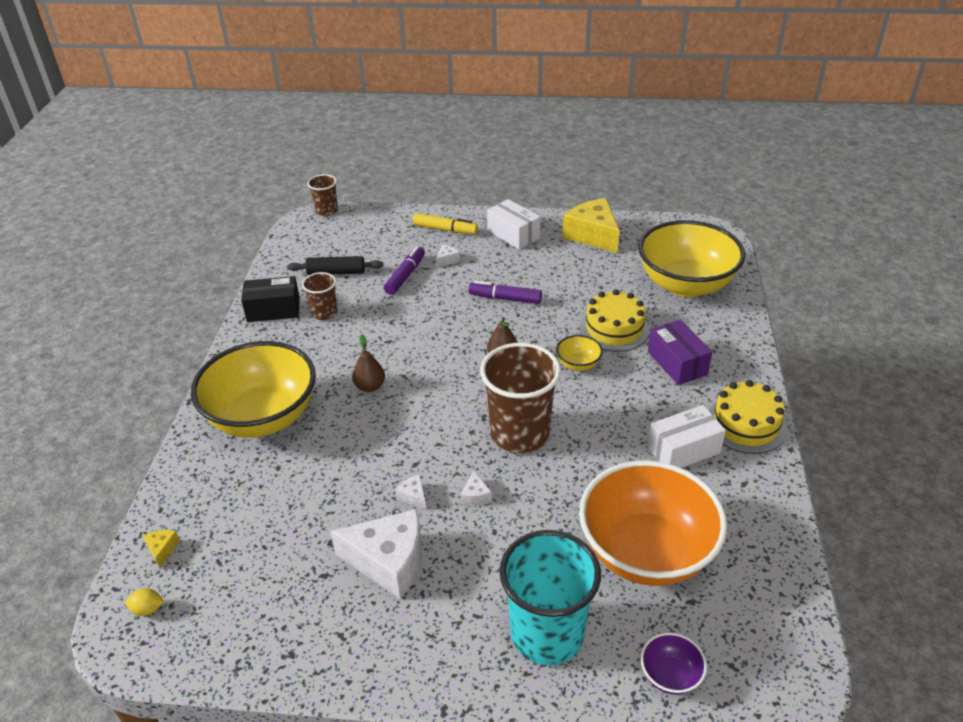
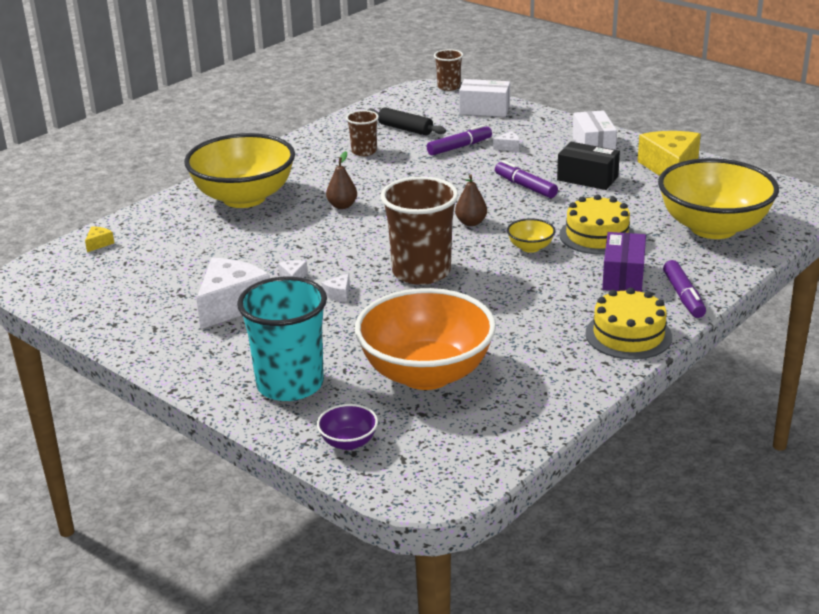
camera: 35 degrees right, 10 degrees down
(148, 609) = (58, 269): yellow lemon -> none
(273, 310) = (328, 138): black box -> black box (587, 178)
(389, 561) = (232, 305): white cheese -> white cheese turned 105 degrees counterclockwise
(445, 230) = (535, 126): yellow marker -> none
(683, 449) = (546, 330): white box -> white box (484, 109)
(739, 364) = (683, 296): none -> purple marker

